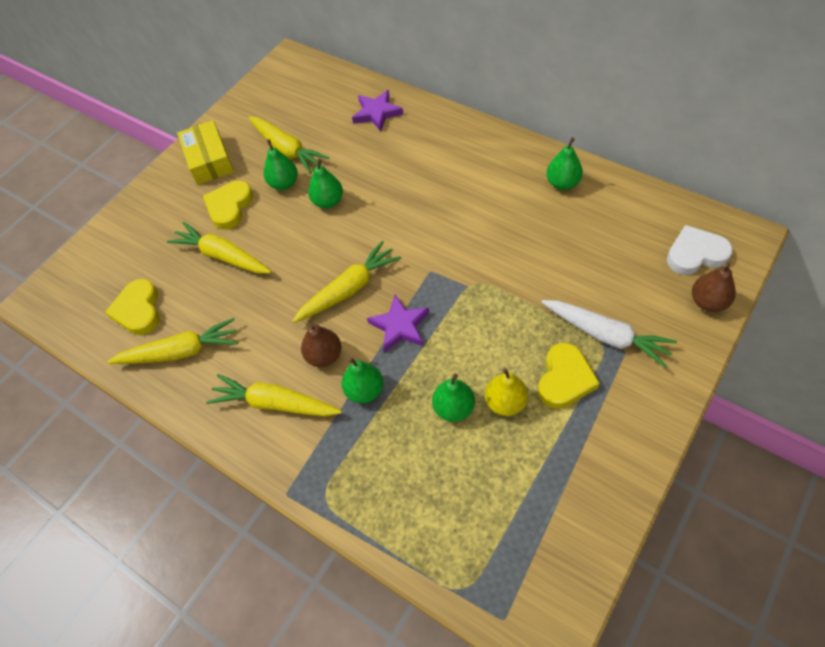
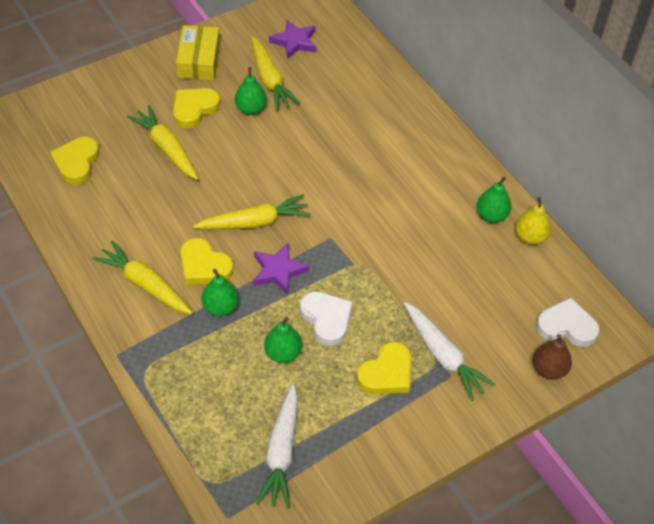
camera: 15 degrees right, 5 degrees down
(180, 352) = (93, 211): yellow carrot -> none
(324, 356) = (204, 266): brown pear -> yellow heart
(328, 201) = (279, 141): green pear -> none
(377, 113) = (367, 81): purple star -> purple star (295, 42)
(475, 352) = (326, 319): none -> white heart
(505, 402) = (327, 368): yellow pear -> yellow pear (530, 237)
(514, 515) = (281, 452): none -> white carrot

